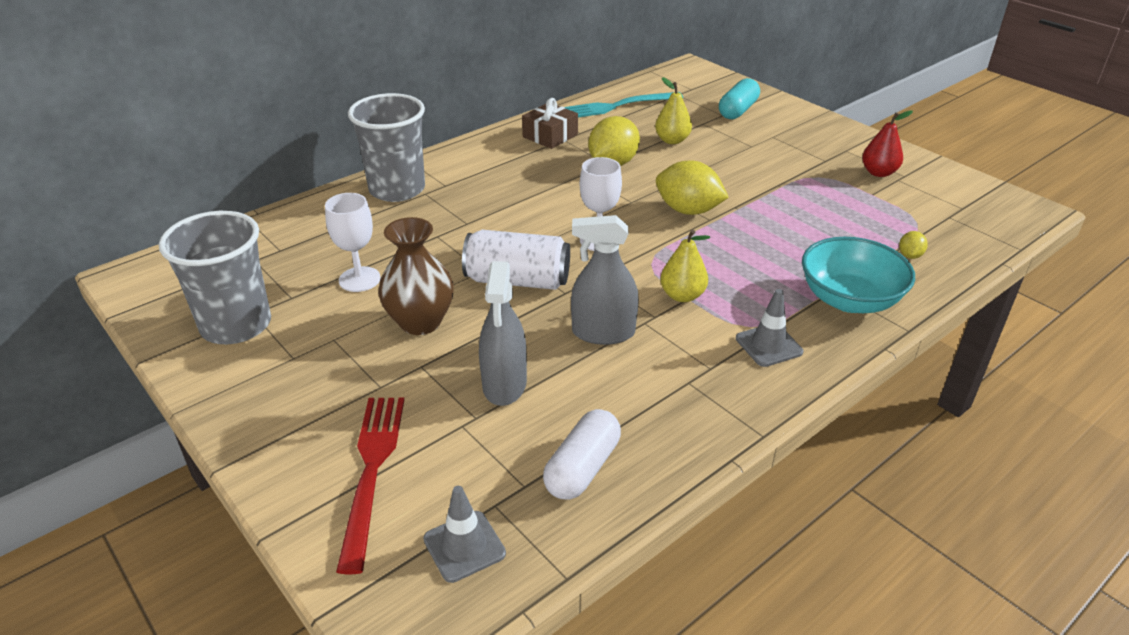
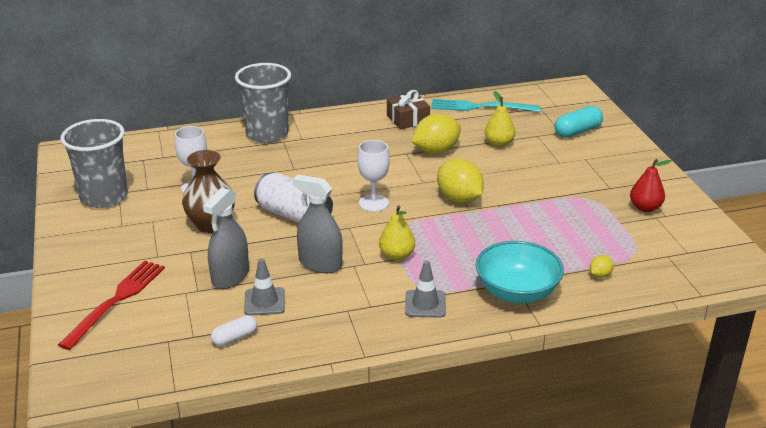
camera: 25 degrees right, 5 degrees down
(464, 546) = (133, 356): grey traffic cone -> grey traffic cone (264, 302)
(582, 468) = (235, 338): white capsule -> white capsule, size x0.64

